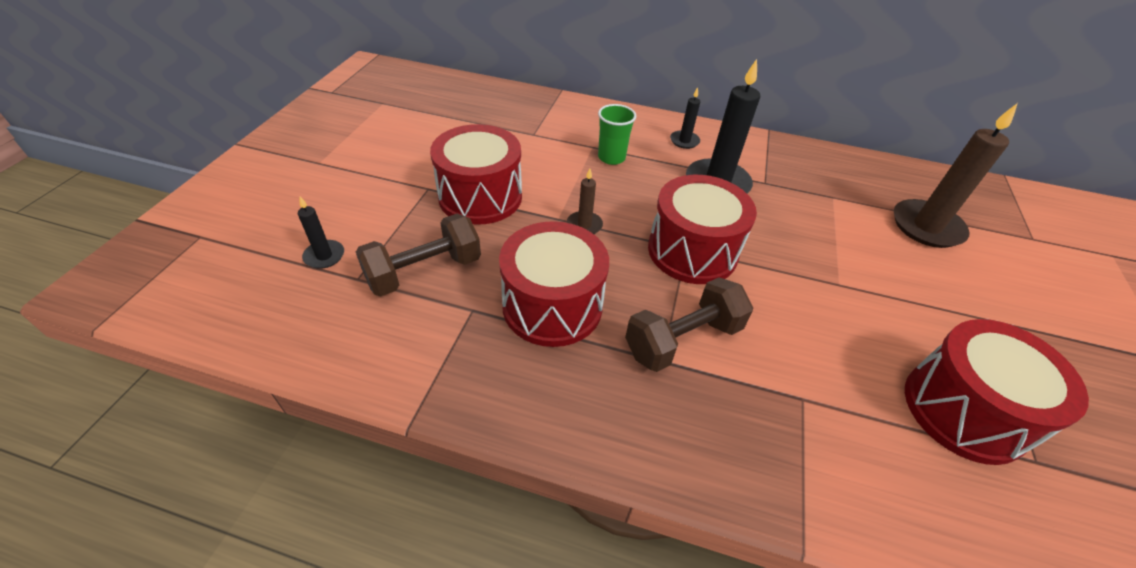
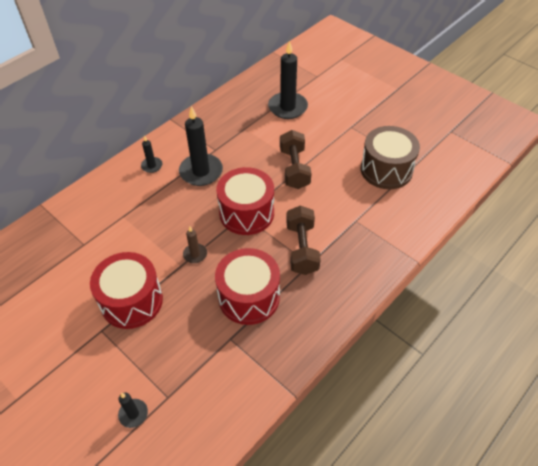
camera: 60 degrees left, 5 degrees up
(424, 271) = (184, 355): brown dumbbell -> brown dumbbell (294, 169)
(611, 157) = (141, 211): green cup -> none
(926, 227) = (287, 107): brown candle -> black candle
(964, 410) = (386, 170): red drum -> brown drum

